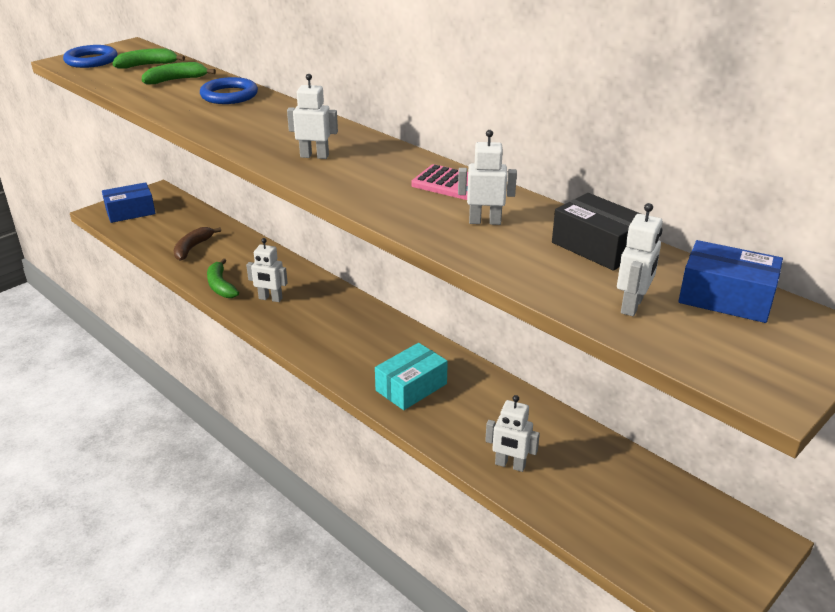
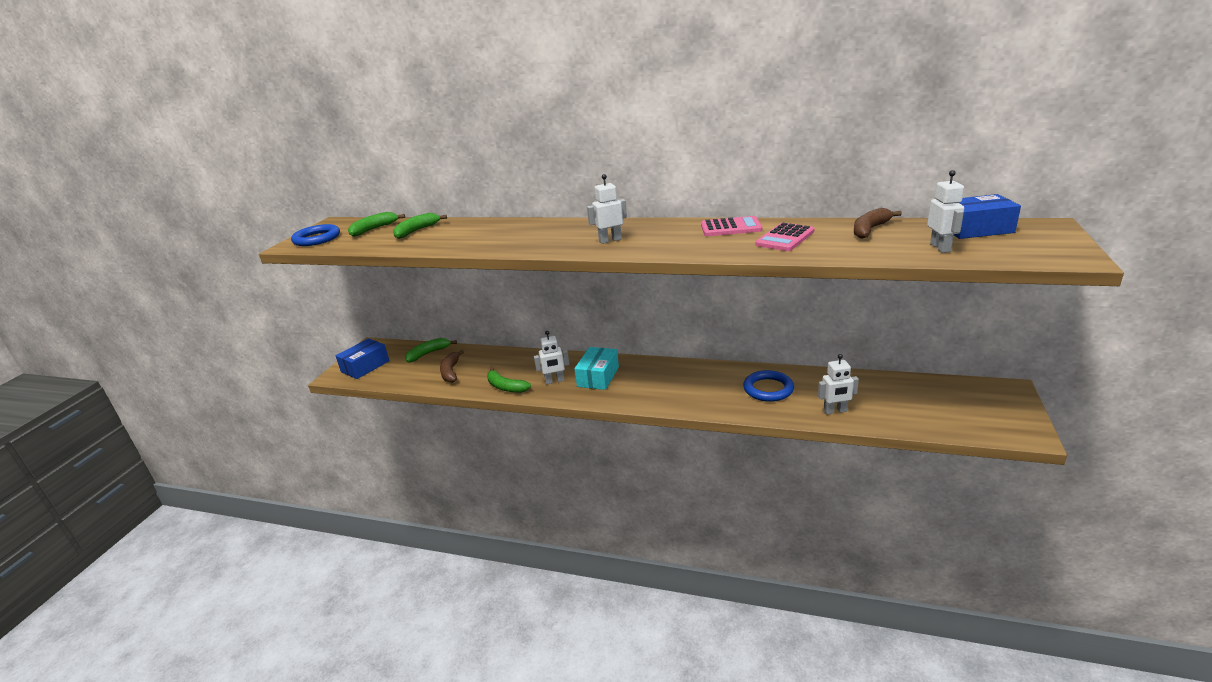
camera: 25 degrees left, 5 degrees down
(194, 219) = (428, 354): none -> green banana
(229, 95) = (478, 228): blue ring -> blue ring (768, 389)
(411, 387) = (720, 394): turquoise box -> turquoise box (598, 377)
(485, 221) = (785, 238): white robot -> pink calculator
(597, 247) = (870, 229): black box -> brown banana

